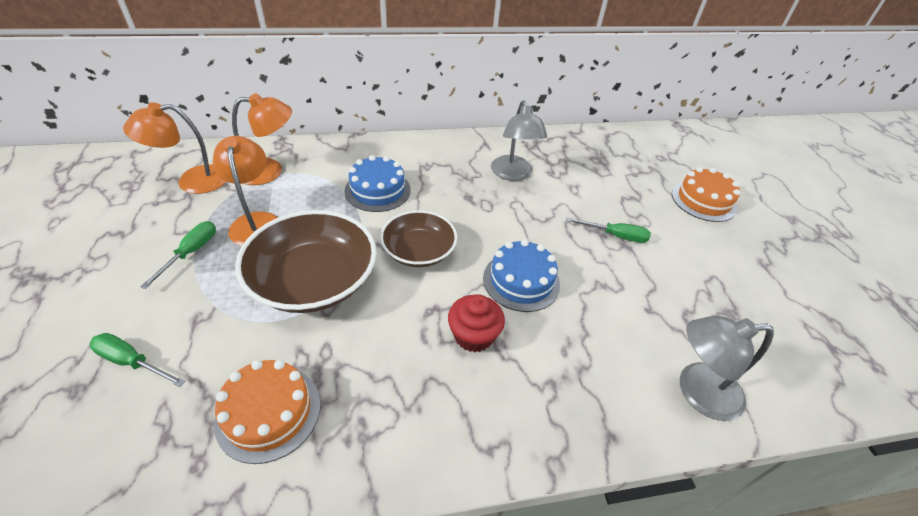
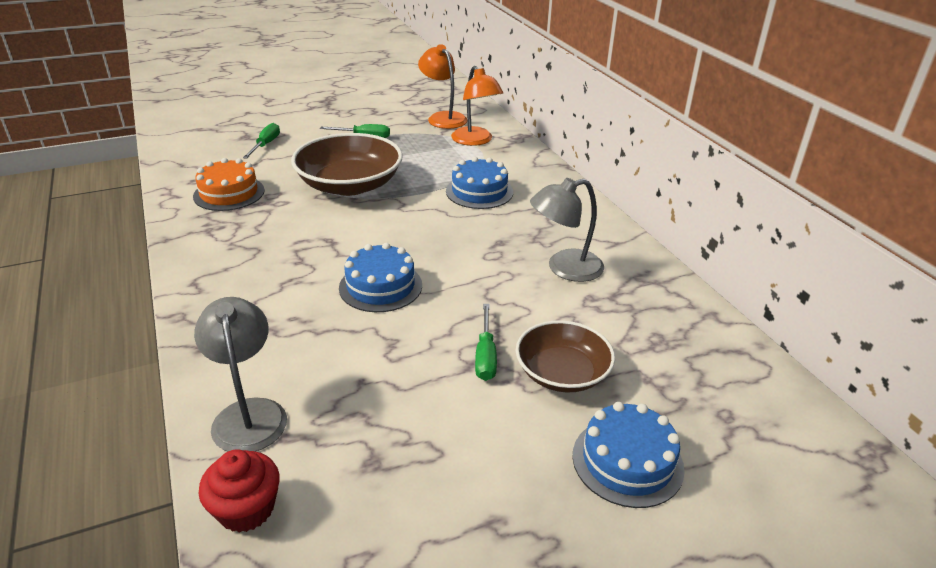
camera: 80 degrees right, 10 degrees down
(256, 221) = (407, 150): orange lamp -> none
(419, 251) = (401, 225): brown bowl -> brown bowl (562, 373)
(473, 335) = (304, 265): red cupcake -> red cupcake (246, 509)
(703, 201) = (627, 461): orange cake -> blue cake

